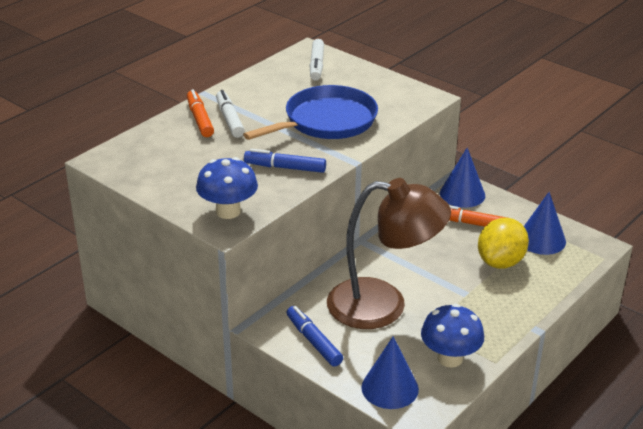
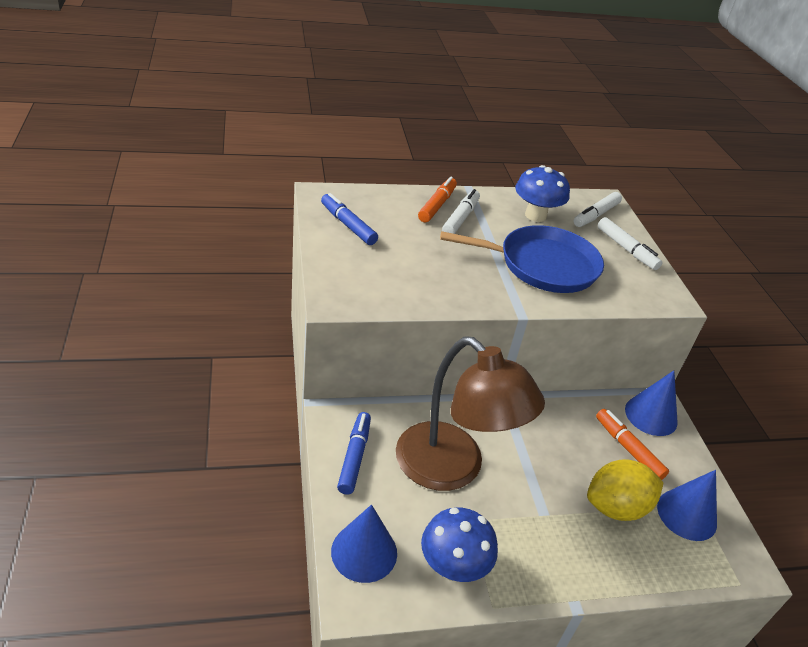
camera: 35 degrees right, 5 degrees up
(228, 211) = (356, 290): blue mushroom -> blue mushroom (535, 215)
(285, 167) = (452, 283): blue marker -> blue marker (348, 225)
(364, 79) = (626, 249): none -> white marker

